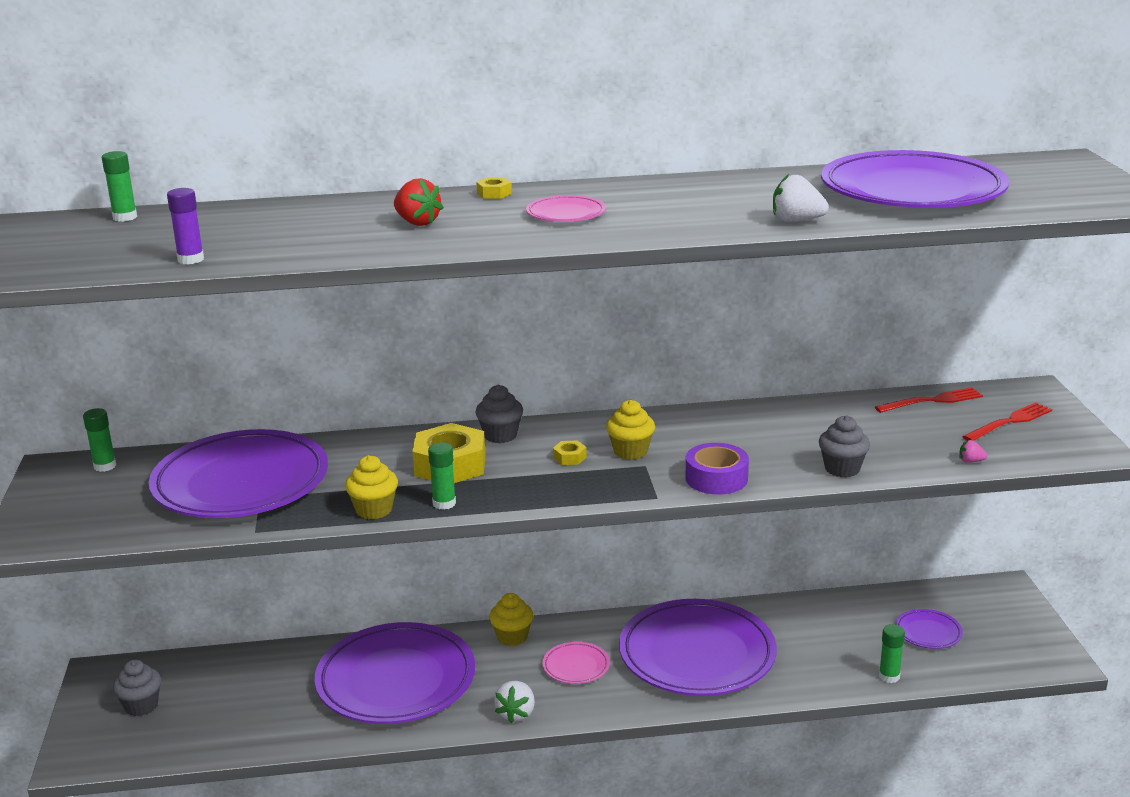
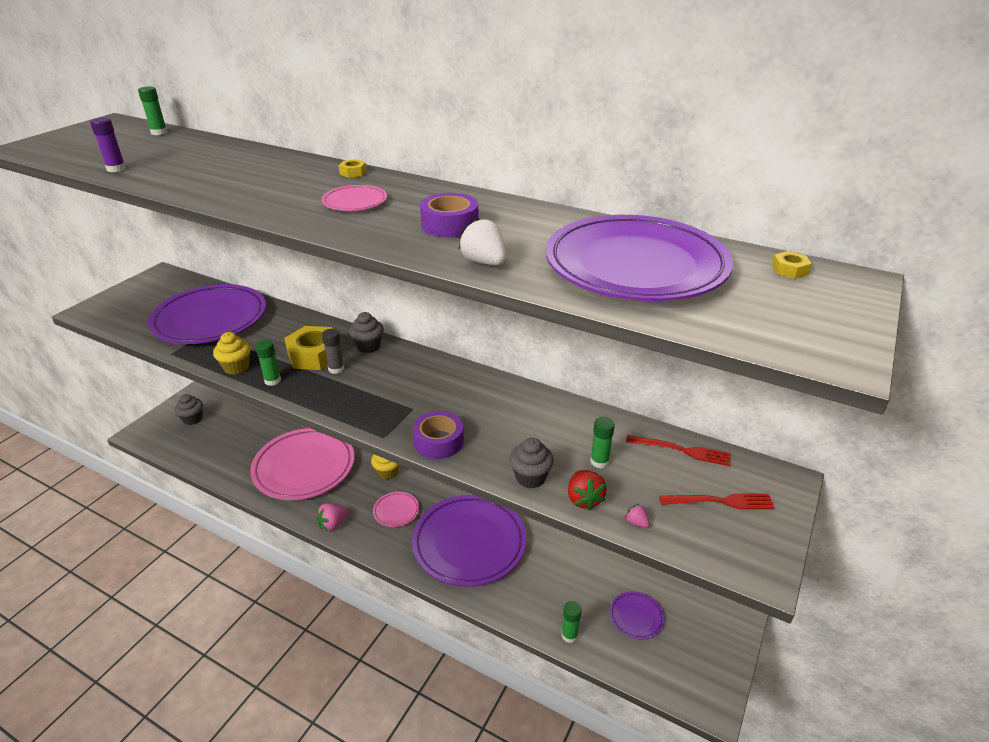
camera: 35 degrees right, 10 degrees up
(105, 466) = (177, 282): green glue stick -> green glue stick (599, 461)
(396, 680) = (304, 467): purple plate -> pink plate
(417, 223) = (266, 180): red strawberry -> red strawberry (584, 499)
(500, 467) = (336, 369): none -> grey glue stick
(516, 713) = (333, 524): white strawberry -> pink strawberry
(569, 457) = (380, 381): yellow nut -> yellow nut (789, 270)
(630, 451) = (419, 393): yellow cupcake -> none
(701, 206) = (450, 225): none -> purple tape

